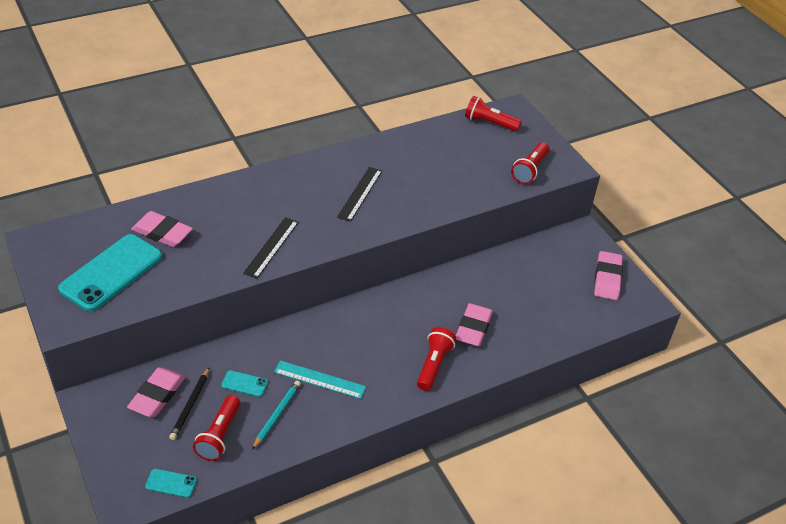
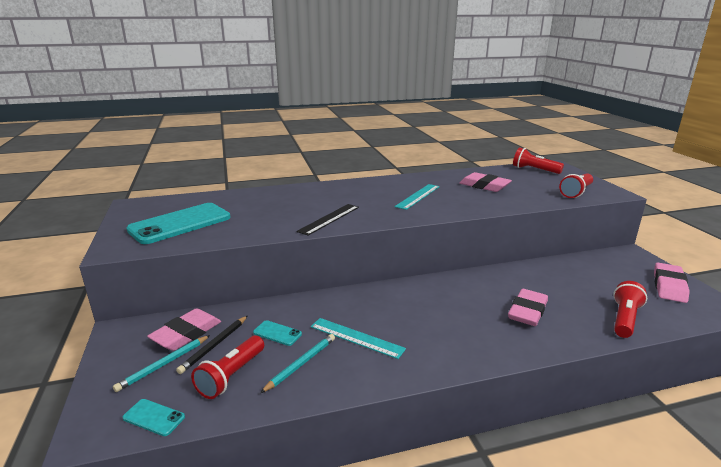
camera: 15 degrees right, 20 degrees down
(153, 432) = (164, 364): none -> turquoise pencil
(162, 233) = (238, 206): pink eraser -> pink eraser (484, 186)
(360, 193) = (418, 196): black ruler -> turquoise ruler
(434, 365) = (484, 337): red flashlight -> red flashlight (624, 319)

